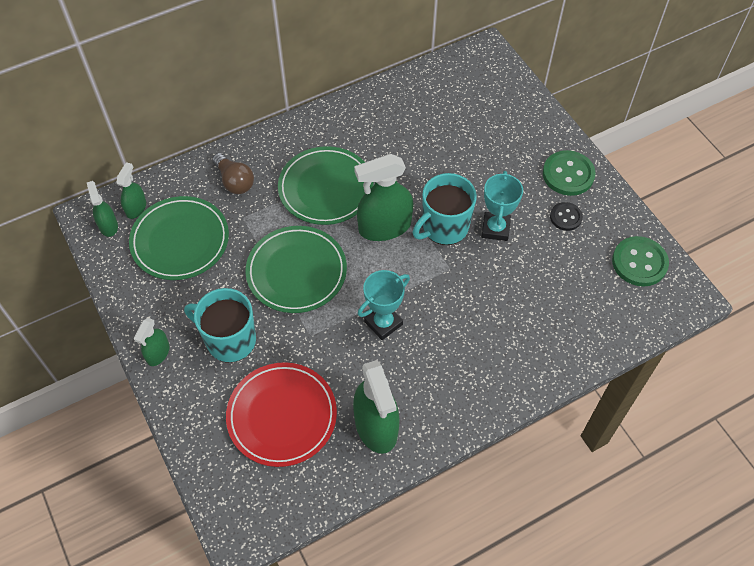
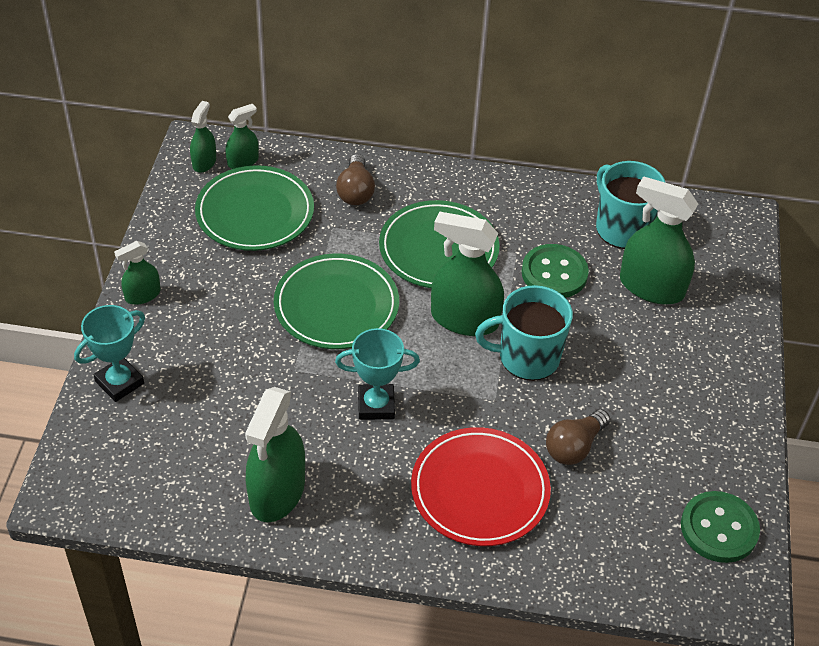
camera: 35 degrees right, 10 degrees down
(230, 340) = (216, 325): turquoise mug -> turquoise mug (622, 228)
(282, 416) = (198, 422): red plate -> red plate (480, 490)
(474, 131) = (651, 287): none -> green spray bottle
(495, 229) = (582, 392): turquoise trophy -> turquoise trophy (119, 382)
(521, 267) = (574, 446): none -> brown light bulb
(565, 217) = (675, 430): black button -> none
(568, 174) = (720, 390): green button -> green button (554, 273)

